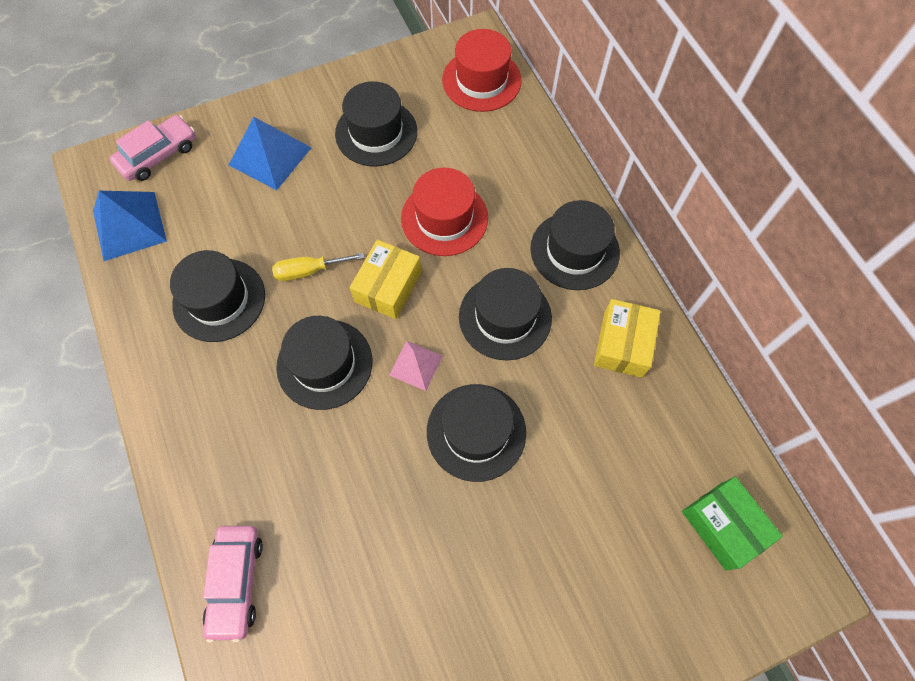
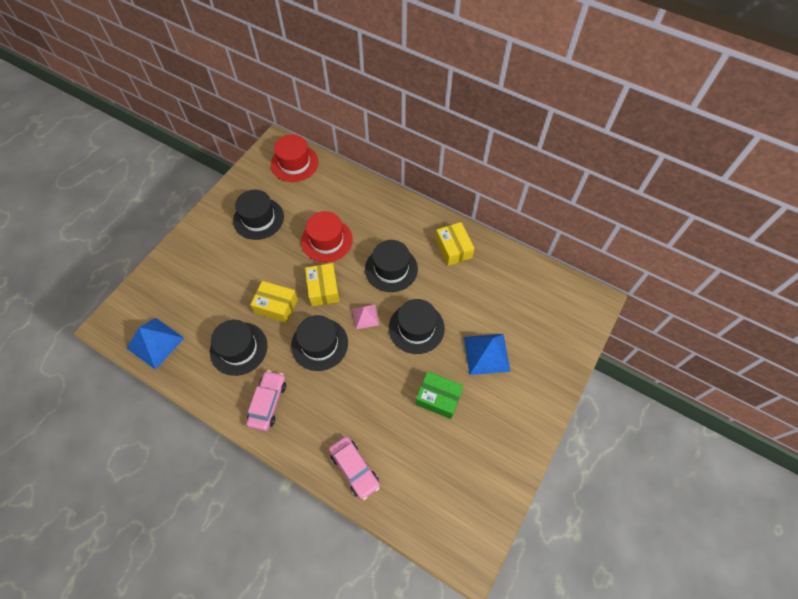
camera: 35 degrees left, 5 degrees down
(158, 155) = (142, 297): pink car -> pink car (268, 403)
(270, 156) = (208, 262): blue pyramid -> blue pyramid (486, 353)
(309, 271) = (276, 306): yellow screwdriver -> yellow box
(574, 250) = (401, 219): black hat -> none
(723, 525) = (549, 298): green box -> green box (438, 398)

